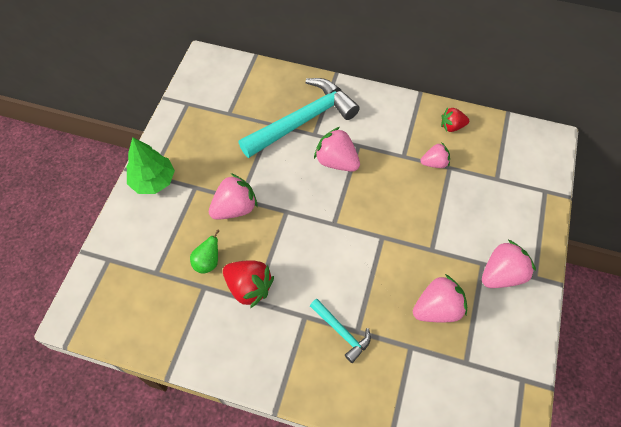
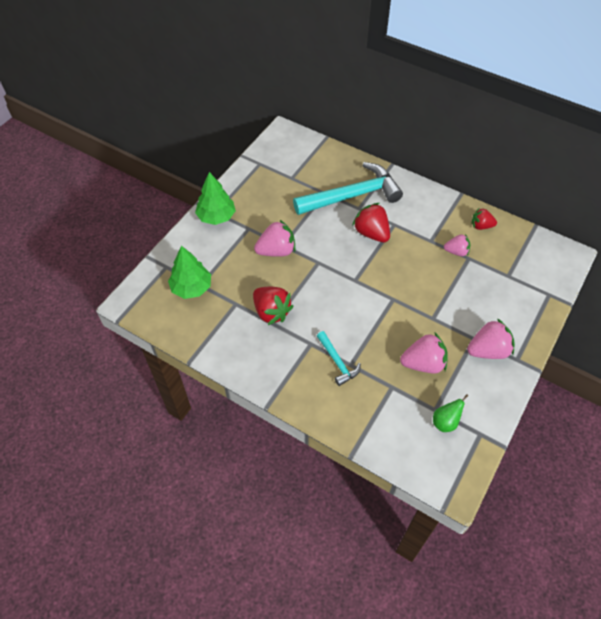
camera: 15 degrees right, 5 degrees down
(146, 279) = (191, 287): none -> green tree
(208, 262) = (243, 286): green pear -> green pear (445, 422)
(336, 161) = (371, 233): pink strawberry -> red strawberry

